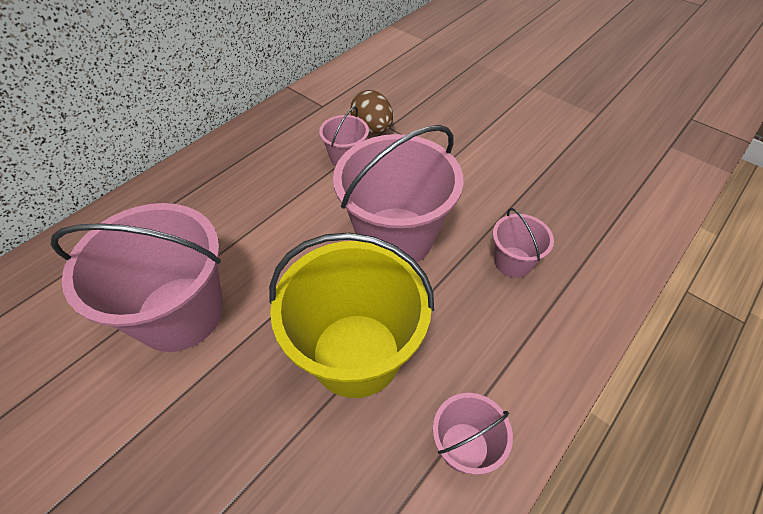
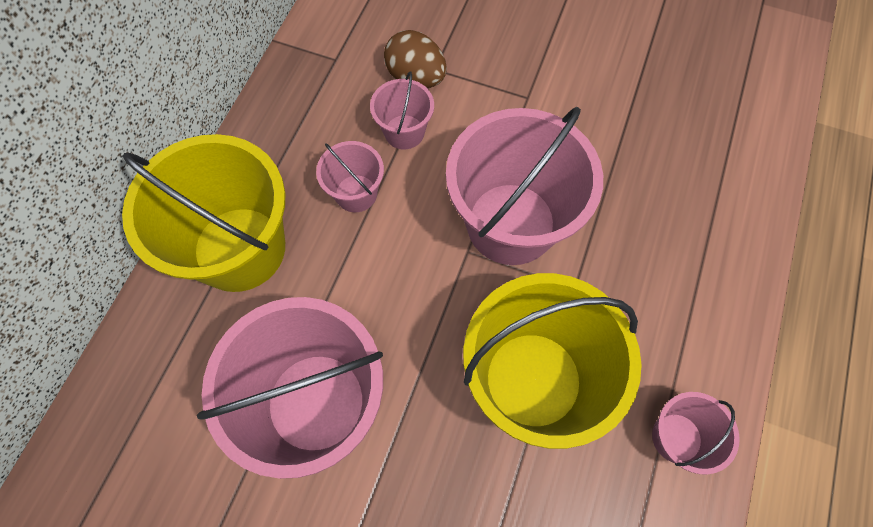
camera: 20 degrees left, 15 degrees up
(190, 196) = (240, 249): none -> yellow bucket
(513, 262) = (648, 214): pink bucket -> pink bucket (356, 193)

